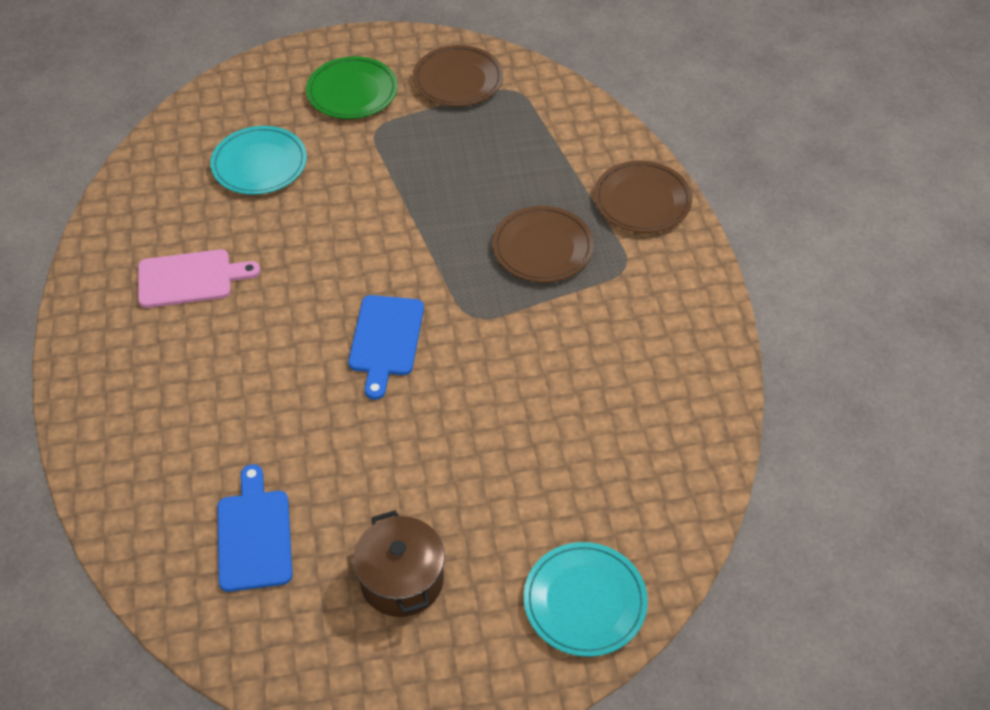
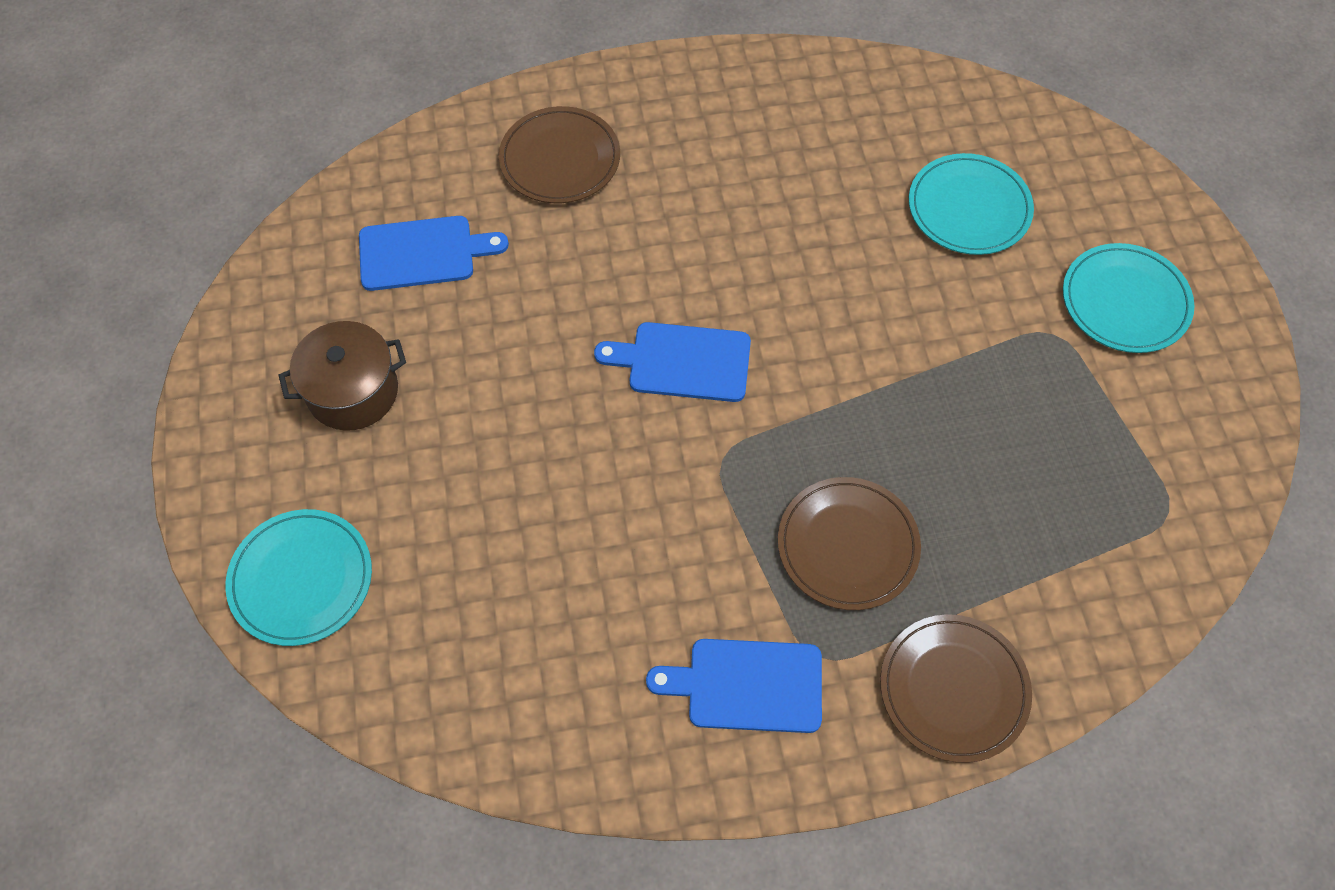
camera: 90 degrees right, 10 degrees up
(190, 278) = (773, 159): pink cutting board -> none
(352, 91) = (1125, 301): green plate -> turquoise plate
(458, 80) = (1177, 434): brown plate -> brown plate (560, 159)
(649, 305) = (747, 685): none -> blue cutting board

